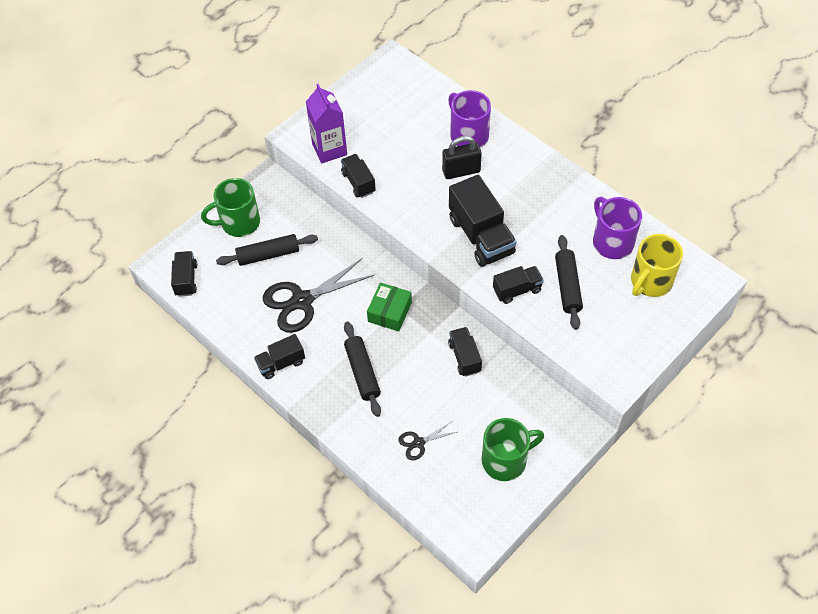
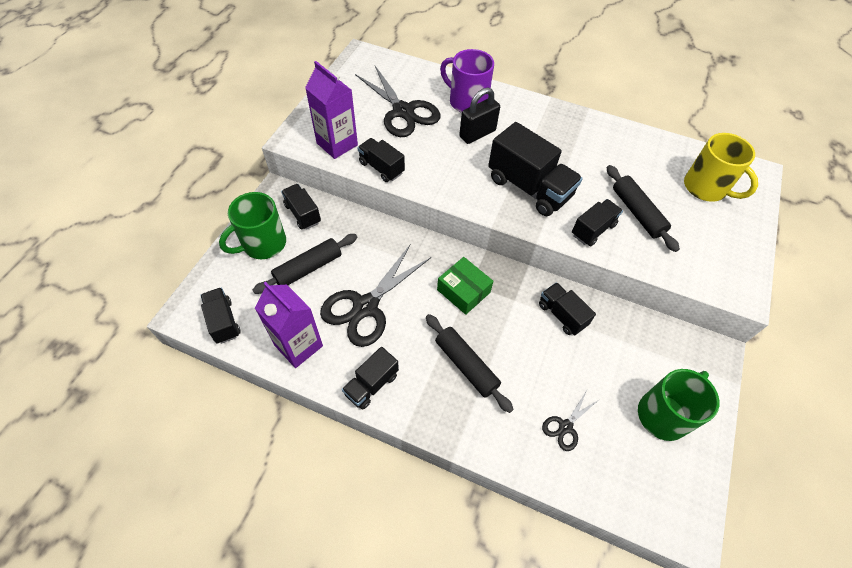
camera: 25 degrees left, 0 degrees up
(237, 316) = (298, 345): none -> purple carton
(282, 204) = (303, 214): none -> black truck
(390, 312) = (463, 291): green box -> green box turned 45 degrees counterclockwise
(403, 131) = (403, 111): none -> black scissors
(612, 242) = (650, 162): purple mug -> none
(650, 281) = (706, 188): yellow mug -> yellow mug turned 60 degrees counterclockwise

